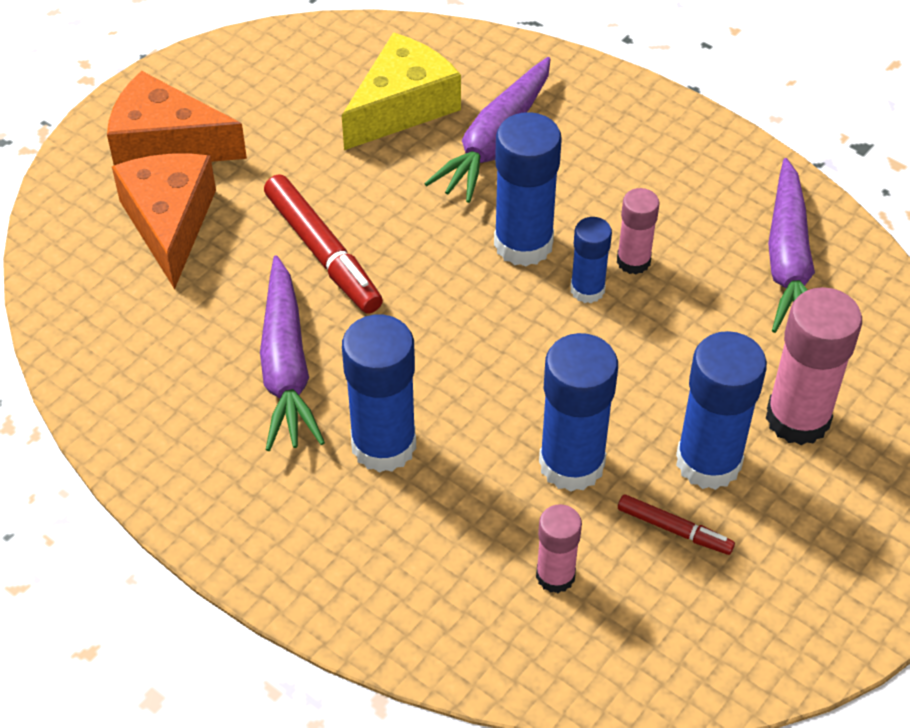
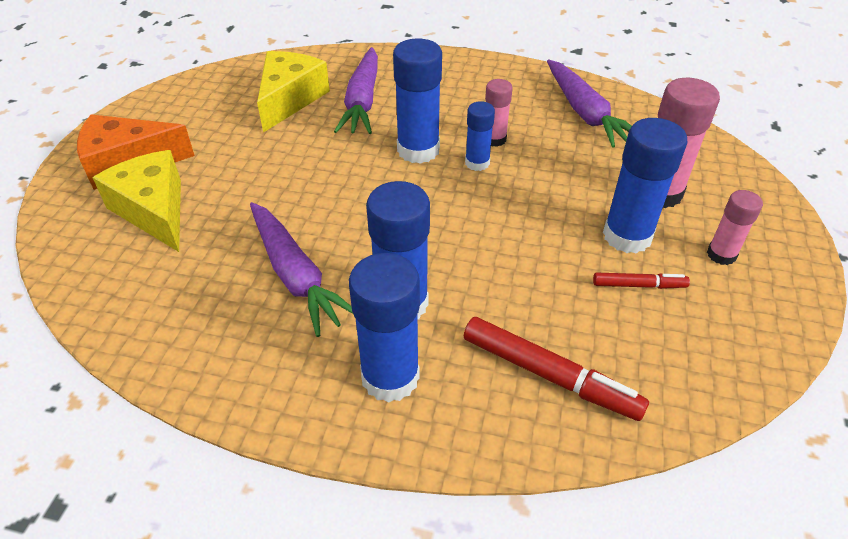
camera: 25 degrees left, 5 degrees down
(169, 223) = (154, 210): orange cheese -> yellow cheese
(323, 252) = (282, 195): red marker -> red marker (549, 375)
(555, 576) = (584, 347): pink glue stick -> pink glue stick (721, 254)
(571, 464) = (541, 268): blue glue stick -> blue glue stick (390, 377)

